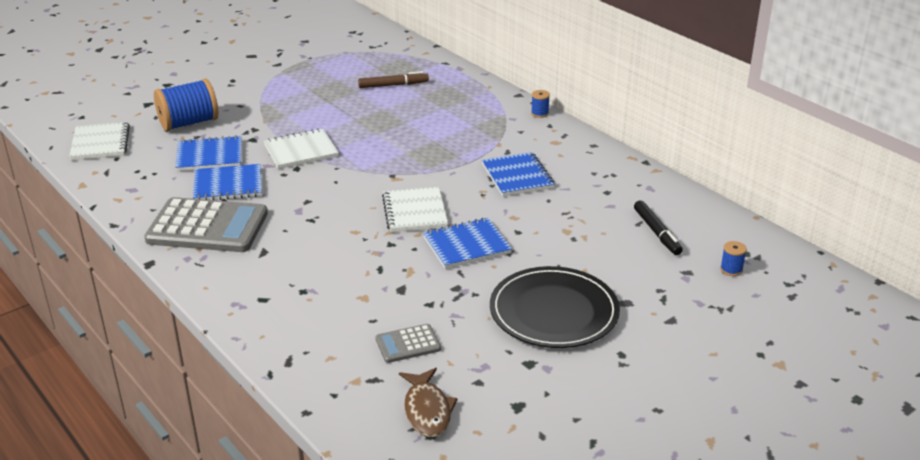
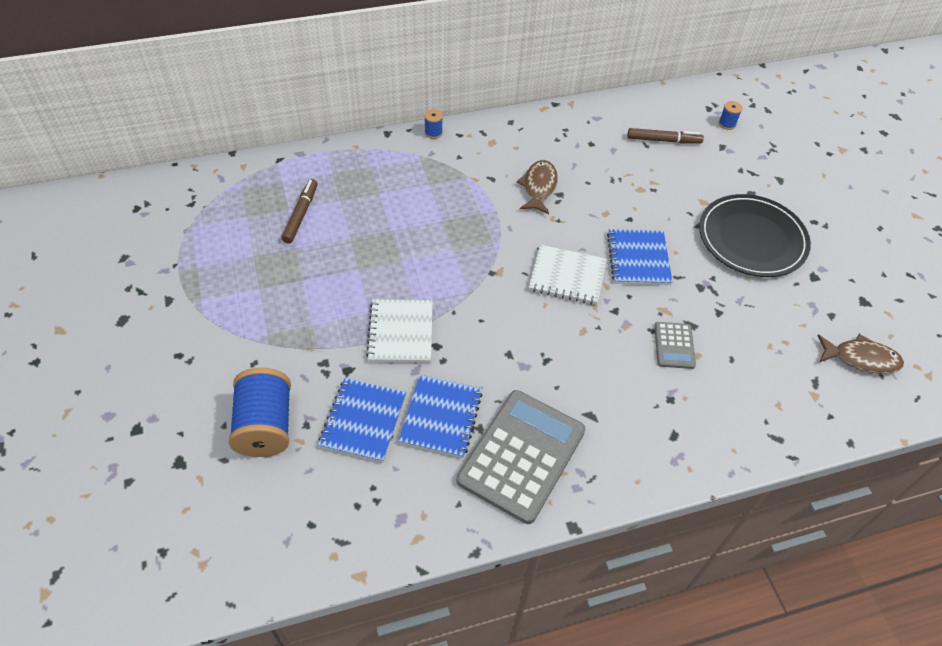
camera: 70 degrees left, 20 degrees up
(100, 143) = (257, 538): white notebook -> none
(408, 344) = (772, 345): grey calculator -> grey calculator (674, 345)
(517, 176) = (539, 187): blue notebook -> brown fish
(657, 232) = (663, 140): black marker -> brown marker

